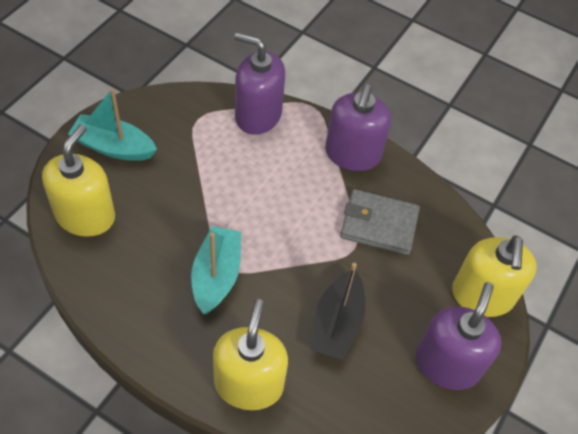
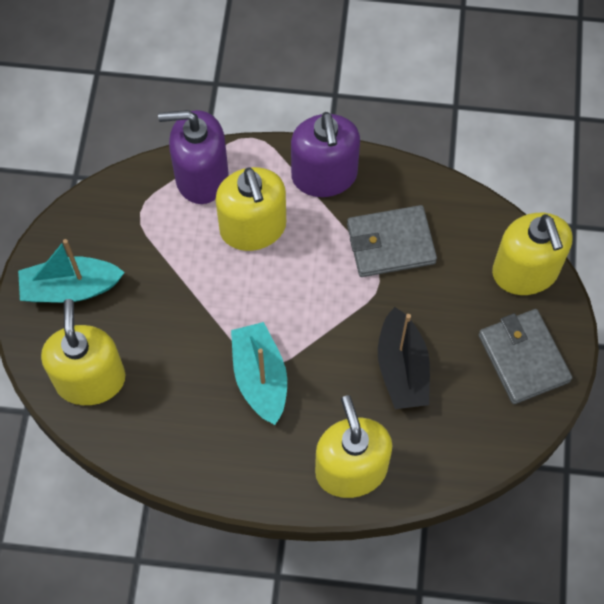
camera: 20 degrees left, 10 degrees up
(276, 166) = (253, 228): none -> yellow soap dispenser
(447, 364) = (523, 358): purple soap dispenser -> grey wallet

